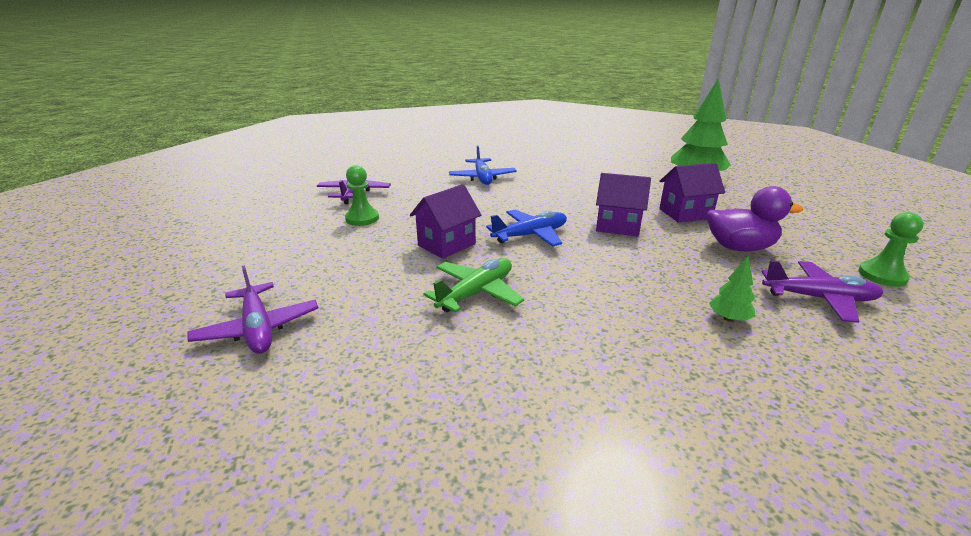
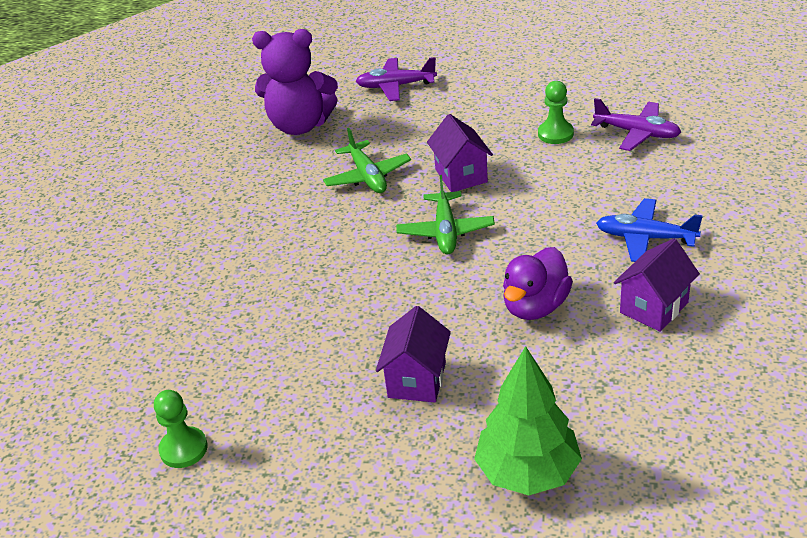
camera: 120 degrees right, 10 degrees up
(380, 389) = (300, 125): none -> purple teddy bear
(530, 235) = (445, 231): blue plane -> green plane
(618, 226) = (423, 302): purple house -> purple house (654, 307)
(729, 318) = (230, 293): green tree -> none
(739, 247) = (311, 374): purple duck -> purple duck (535, 306)
(819, 298) = (201, 367): purple plane -> none

